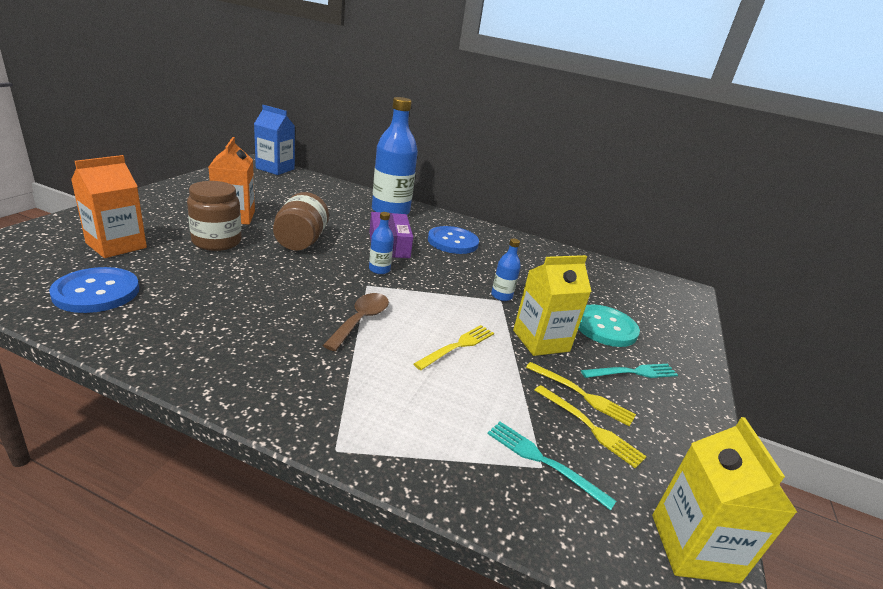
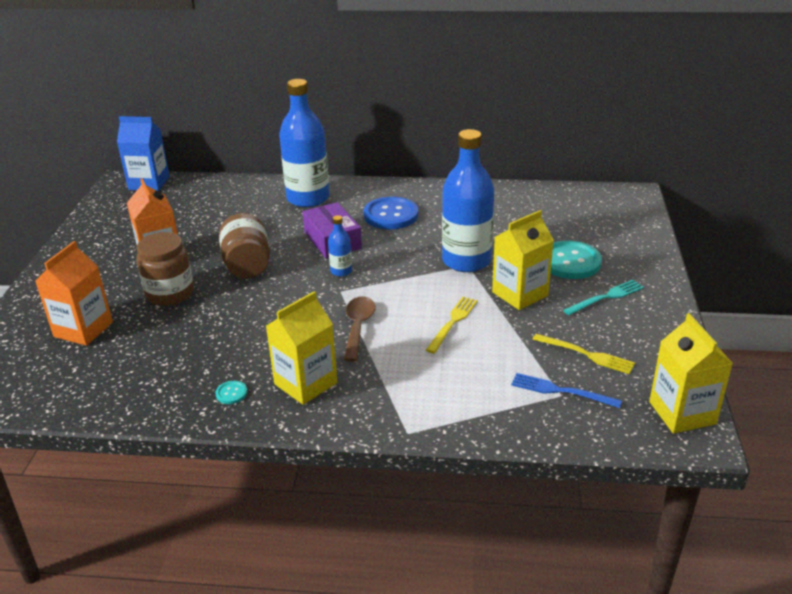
camera: 10 degrees left, 5 degrees up
(96, 292) = (115, 378): blue button -> none
(187, 341) = (231, 393): none -> turquoise button
(268, 356) = (305, 383): none -> yellow carton
(501, 296) = (466, 261): blue bottle -> blue bottle, size x2.25
(543, 461) = (561, 391): turquoise fork -> blue fork
(582, 395) = (571, 330): yellow fork -> none

